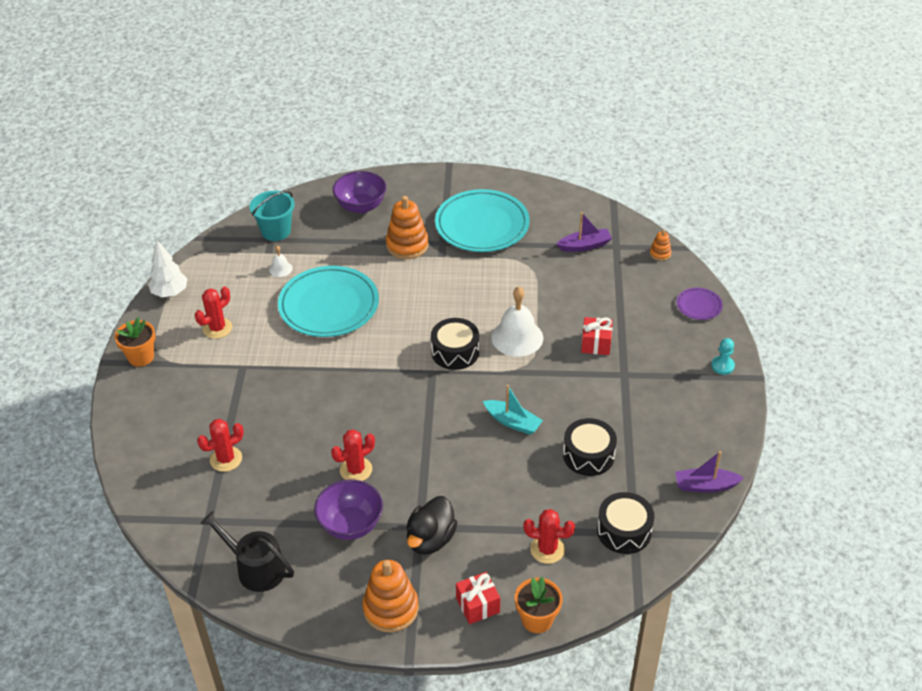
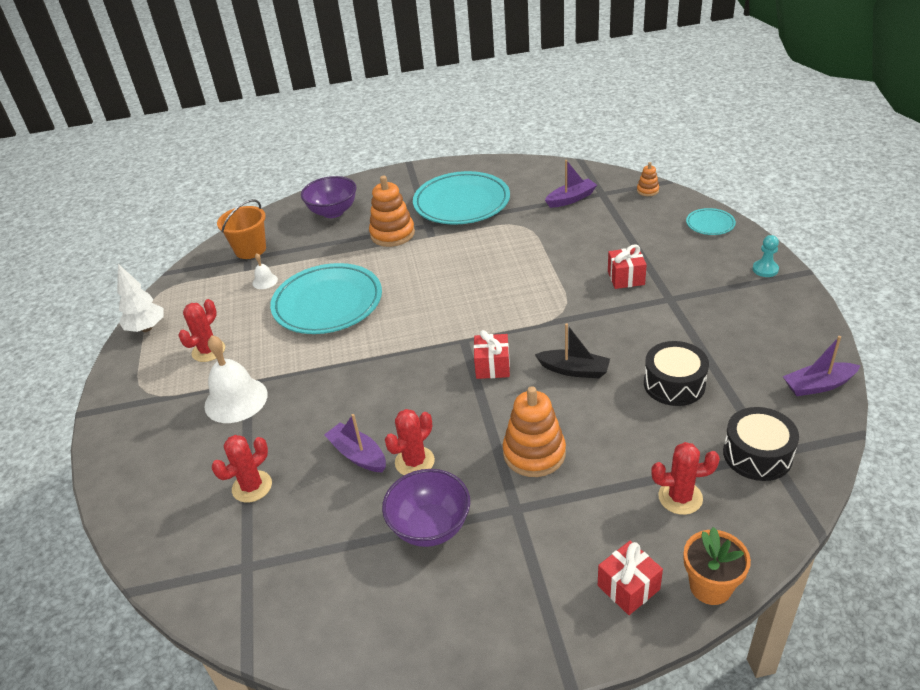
camera: 10 degrees left, 5 degrees down
(141, 357) = (124, 398): orange flower pot -> none
(256, 568) = (325, 612): black watering can -> none
(276, 231) = (250, 250): turquoise bucket -> orange bucket
(314, 453) = (358, 455): none -> purple boat
(391, 608) = (519, 621): orange stacking toy -> orange stacking toy (534, 453)
(430, 539) = (535, 520): black duck -> none
(447, 402) = (492, 366): none -> red gift
(455, 352) = (481, 317): black drum -> none
(513, 422) = (574, 370): turquoise boat -> black boat
(517, 337) = (541, 289): white bell -> white bell (236, 400)
(699, 306) = (710, 224): purple plate -> turquoise plate

